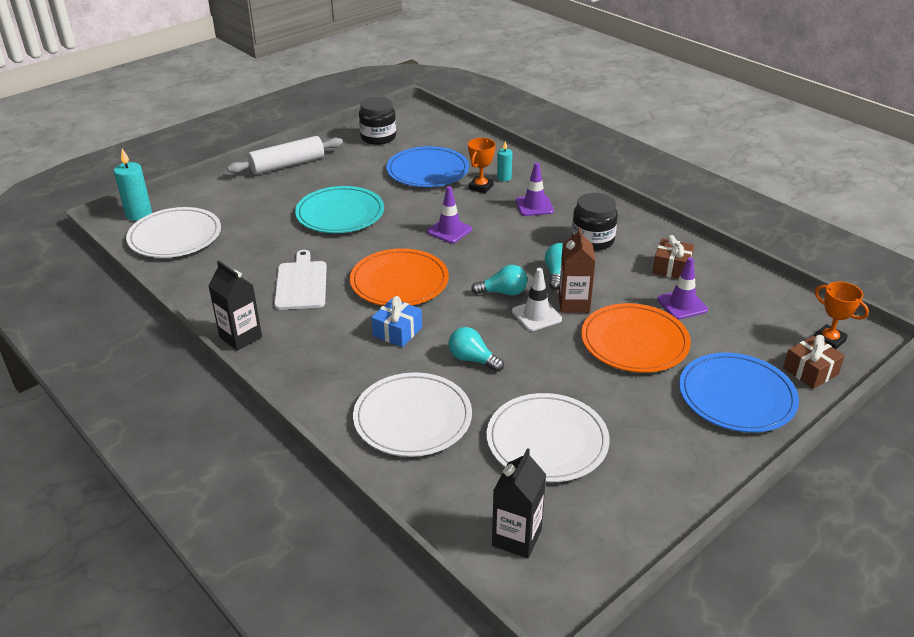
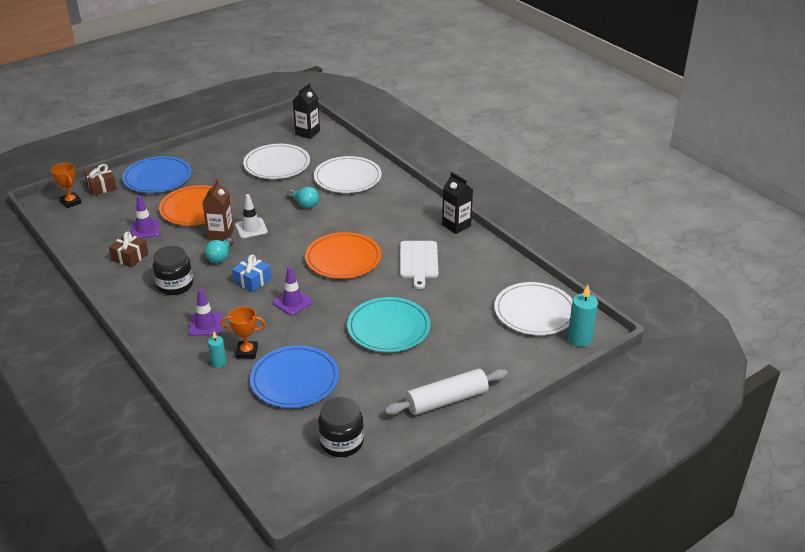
camera: 175 degrees left, 0 degrees up
(397, 332) = (350, 223): blue gift -> blue gift (252, 281)
(481, 187) = (247, 352): orange trophy -> orange trophy turned 60 degrees clockwise
(503, 292) = (268, 245): turquoise light bulb -> none

